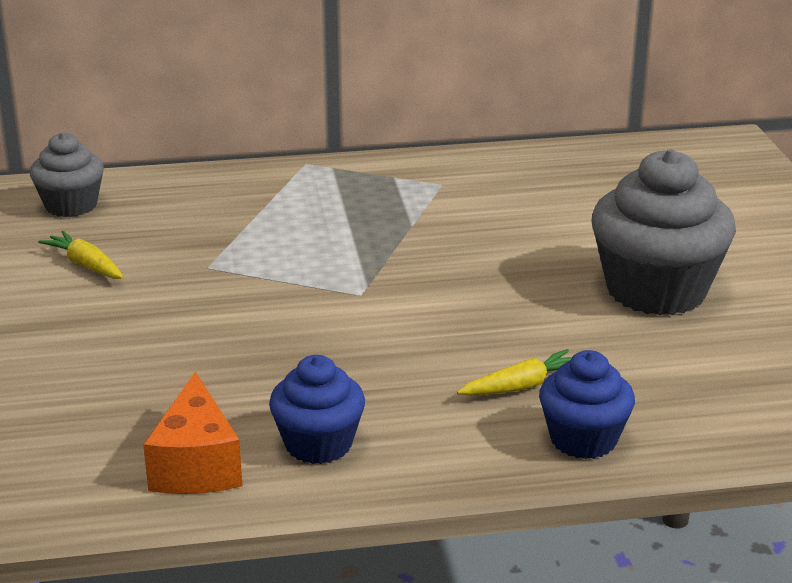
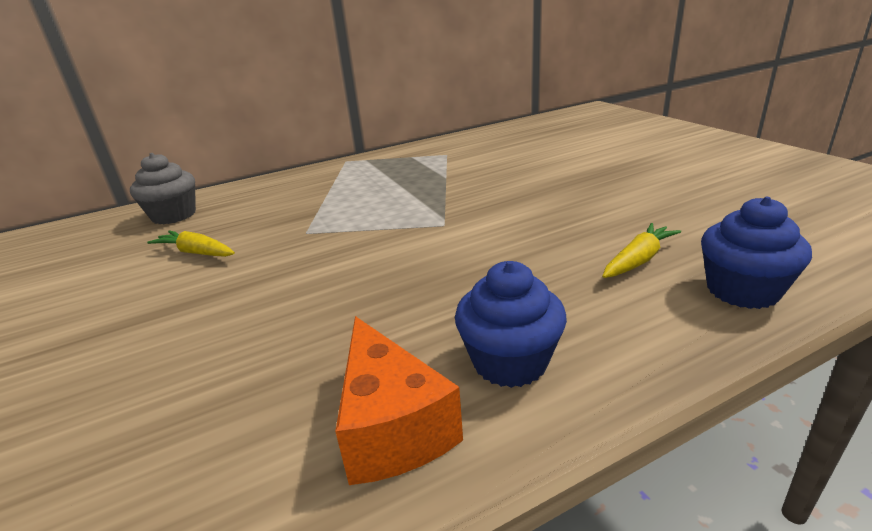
camera: 15 degrees left, 0 degrees up
(656, 290) = (651, 178): grey cupcake -> none

